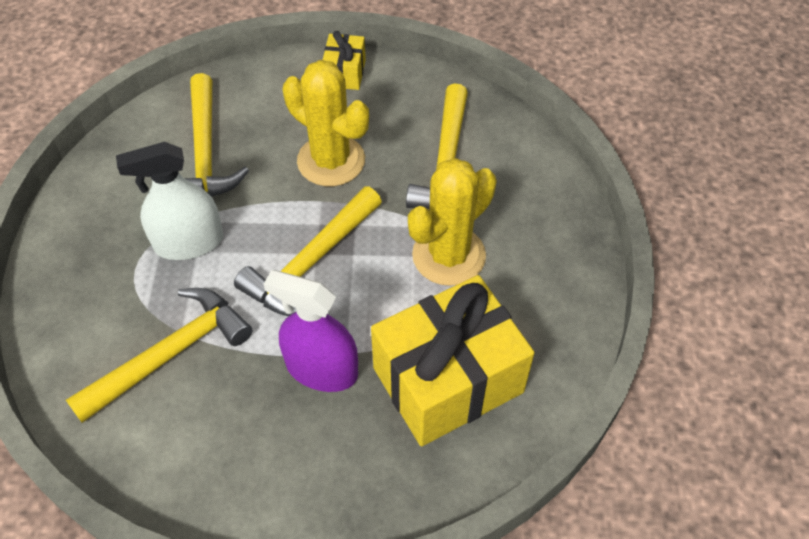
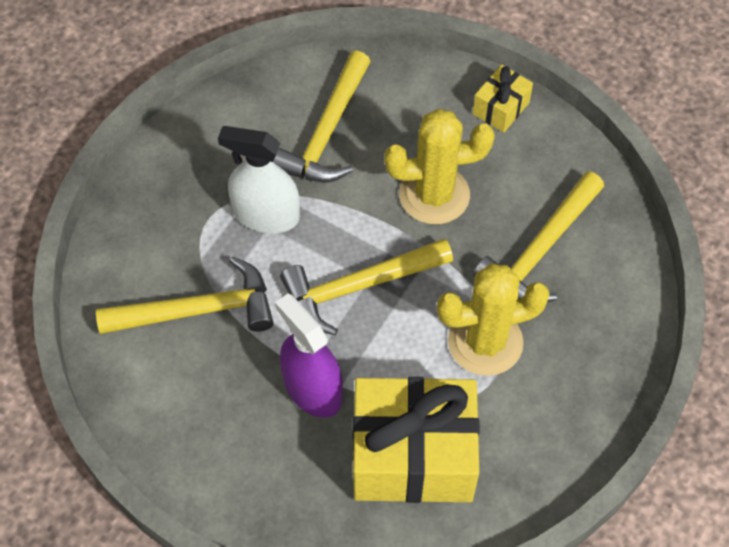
camera: 30 degrees right, 5 degrees up
(331, 161) = (434, 195): yellow cactus -> yellow cactus turned 75 degrees counterclockwise

